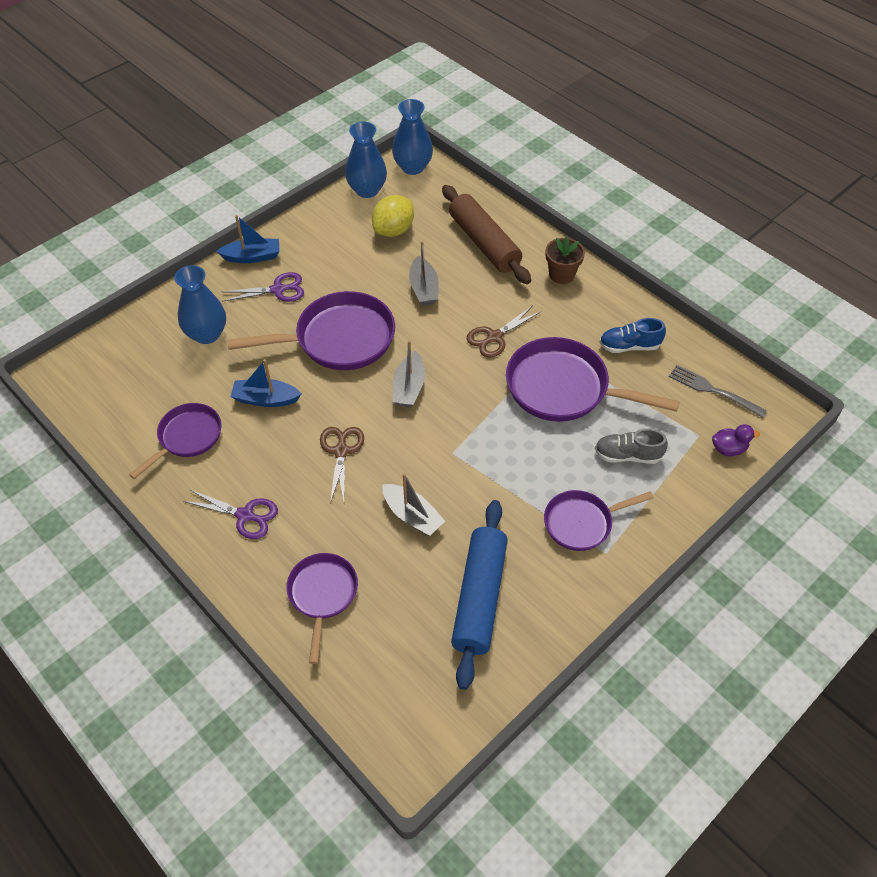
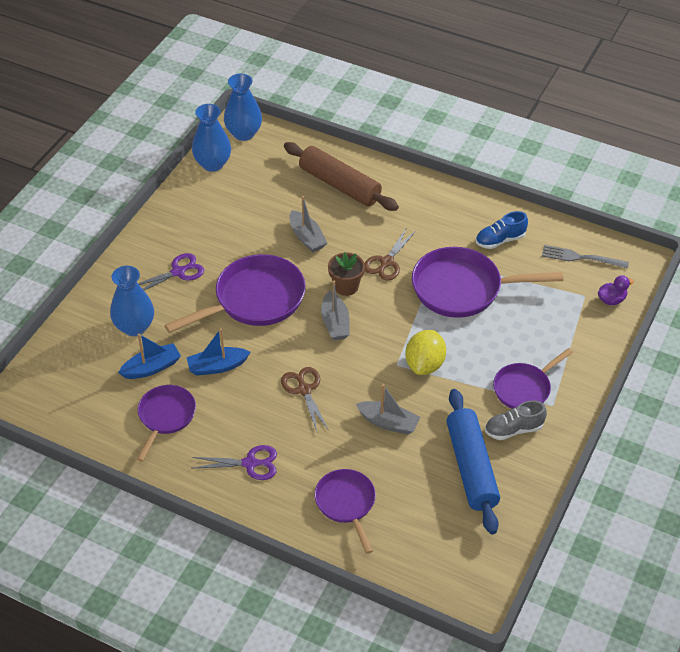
camera: 20 degrees left, 5 degrees down
(252, 257) = (139, 249): blue boat -> blue boat (152, 367)
(393, 230) = (255, 194): yellow lemon -> yellow lemon (425, 364)
(561, 274) = (418, 195): brown flower pot -> brown flower pot (346, 286)
(627, 455) = (536, 327): grey shoe -> grey shoe (513, 429)

